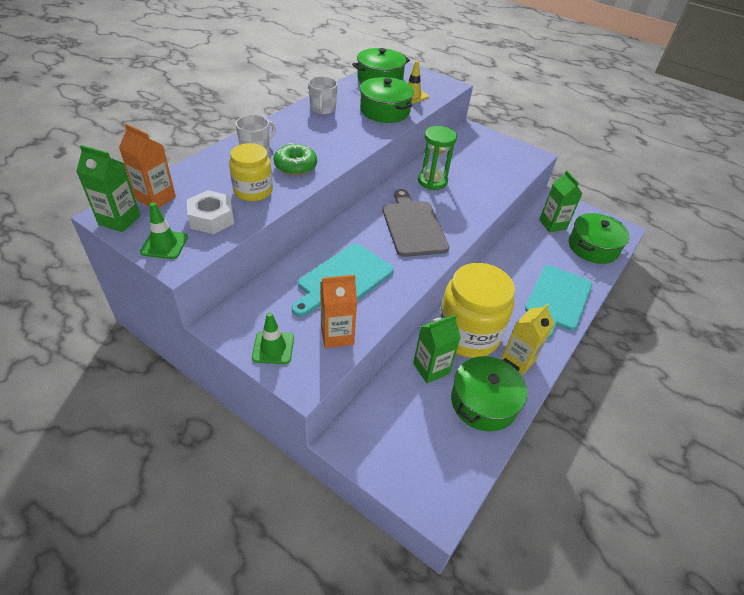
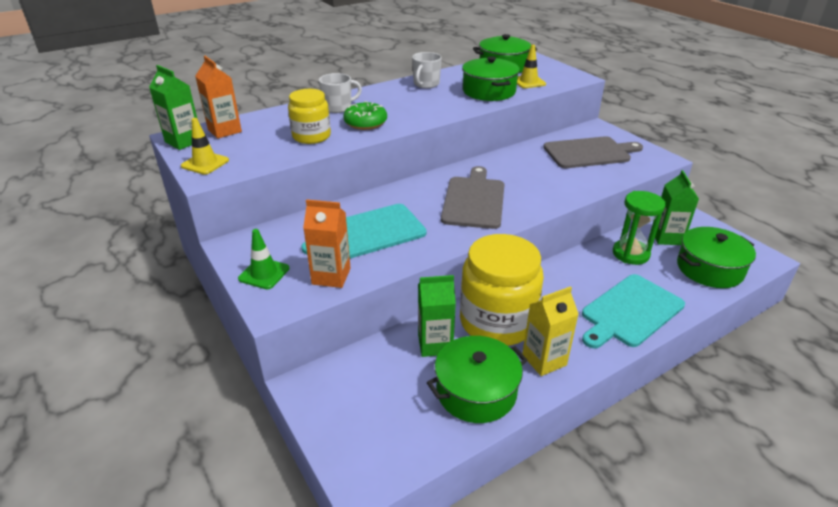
camera: 25 degrees right, 10 degrees down
(164, 244) = (205, 163): green traffic cone -> yellow traffic cone
(211, 218) = (259, 151): white nut -> none
(432, 181) = (521, 165): green hourglass -> green hourglass (630, 254)
(478, 158) = (589, 153): none -> grey cutting board

